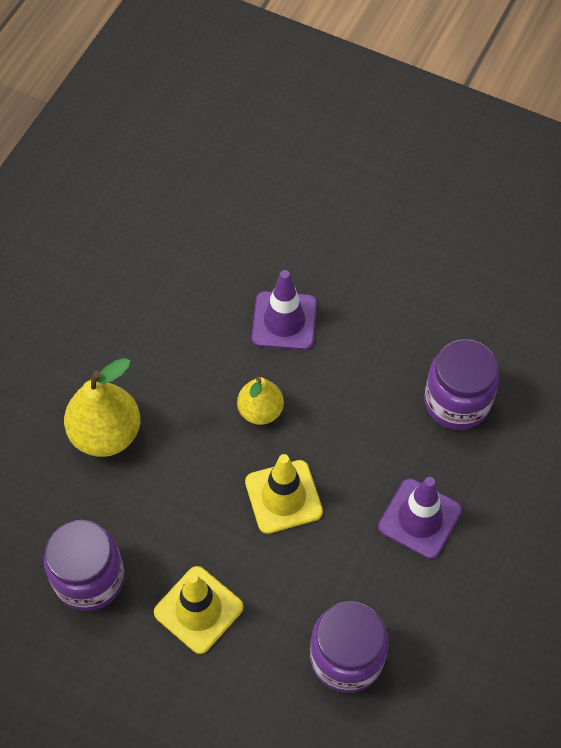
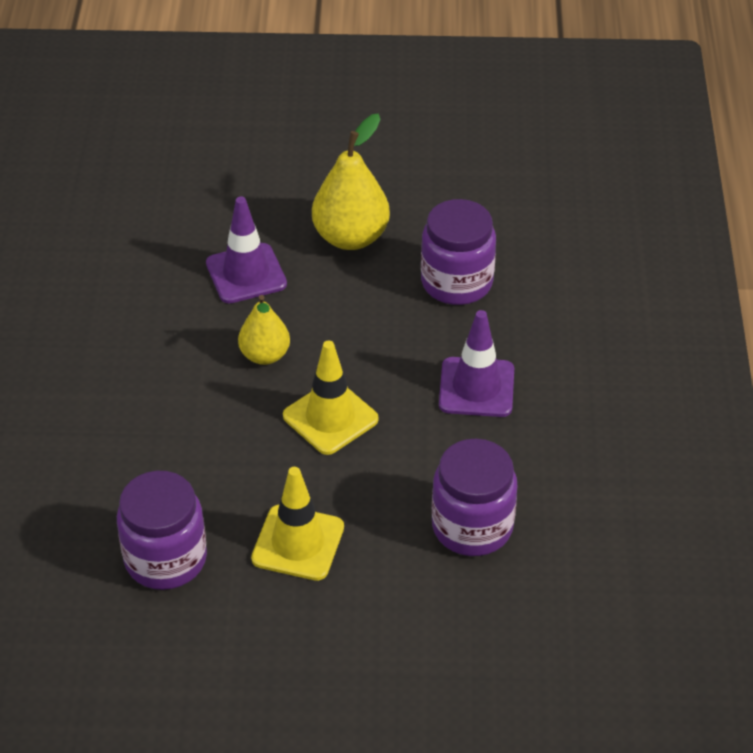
camera: 25 degrees left, 15 degrees down
(106, 433) = (112, 429): yellow pear -> yellow pear (351, 237)

